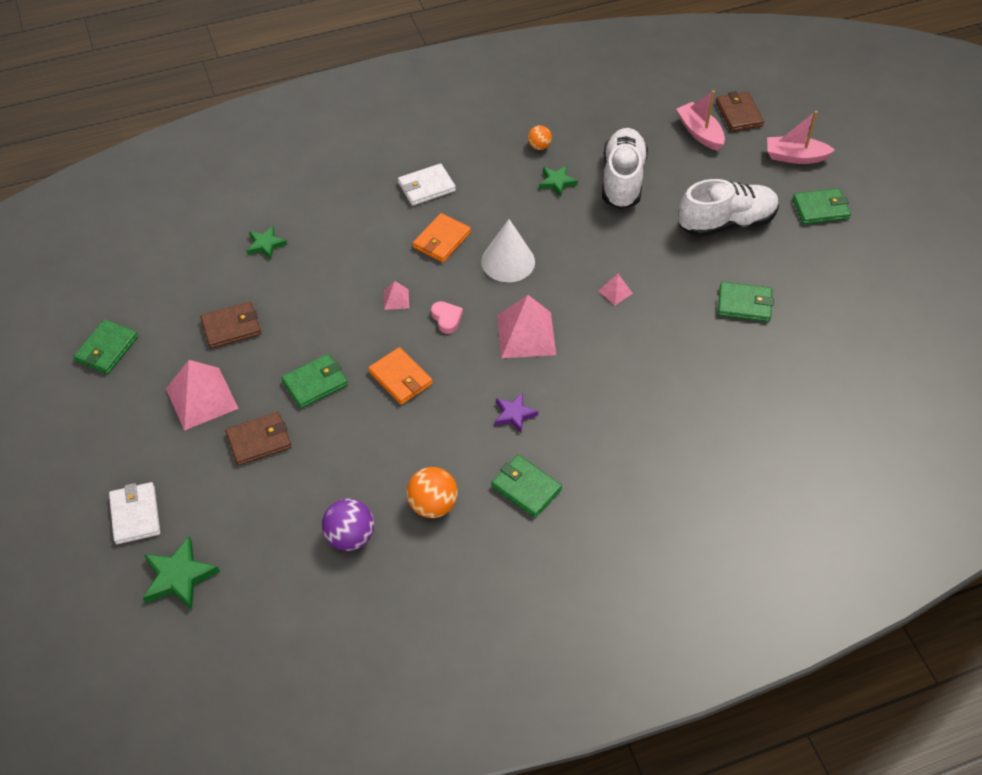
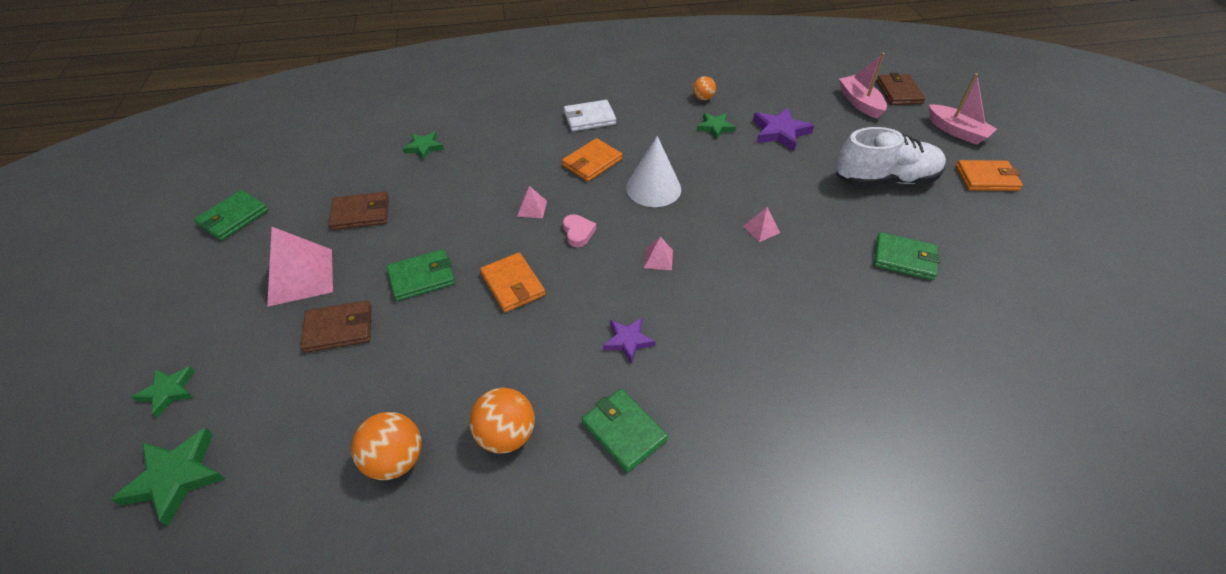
camera: 10 degrees right, 5 degrees down
(135, 515) = (168, 391): white wallet -> green star
(350, 537) = (395, 460): purple ball -> orange ball
(526, 335) = (658, 259): pink pyramid -> pink pyramid, size x0.47
(622, 180) = (780, 132): white shoe -> purple star
(795, 157) = (956, 131): pink boat -> pink boat turned 150 degrees counterclockwise
(820, 209) = (986, 178): green wallet -> orange wallet

